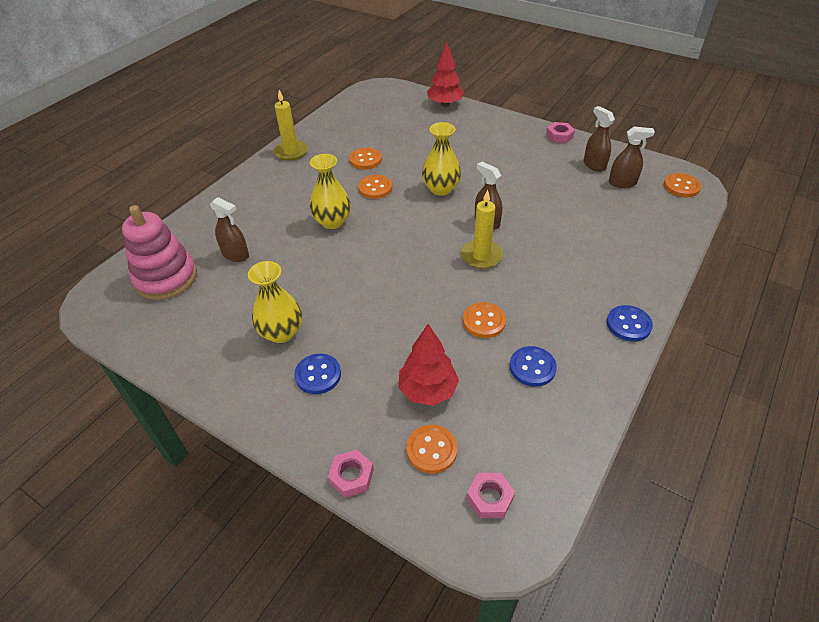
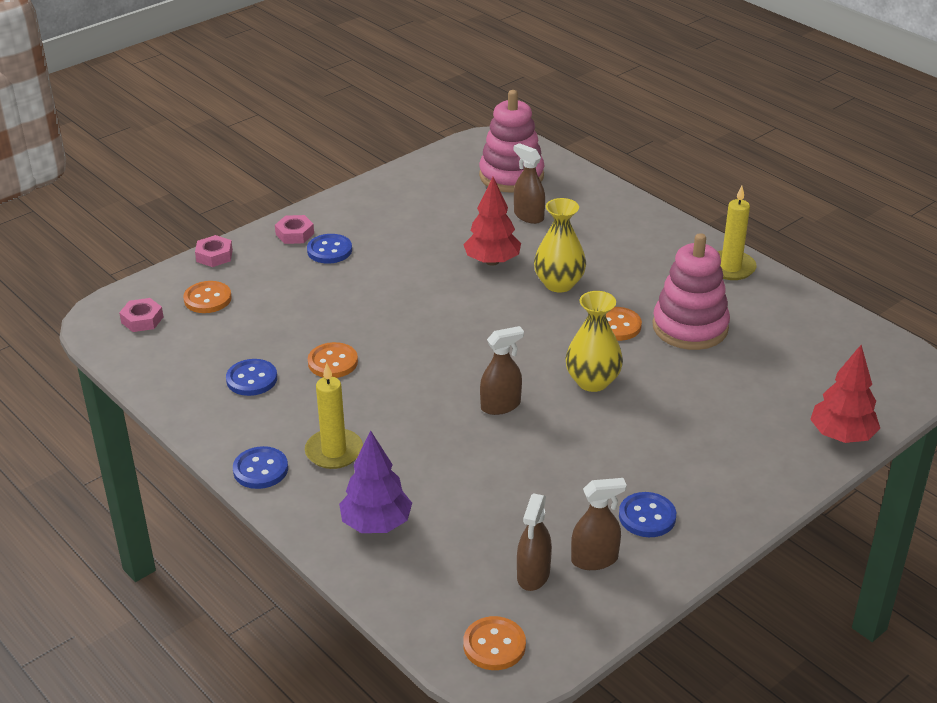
camera: 105 degrees right, 10 degrees down
(235, 255) = (528, 216): brown spray bottle -> brown spray bottle turned 90 degrees clockwise
(281, 332) = (395, 235): yellow vase -> none
(365, 160) = (690, 327): orange button -> pink stacking toy
(427, 390) = (270, 308): red tree -> red tree (492, 261)
(481, 256) = (437, 385): yellow candle -> yellow candle (334, 451)
(549, 153) = (647, 516): none -> blue button
(559, 136) = (698, 547): pink nut -> pink nut (295, 234)
(633, 251) = (376, 524): none -> purple tree

